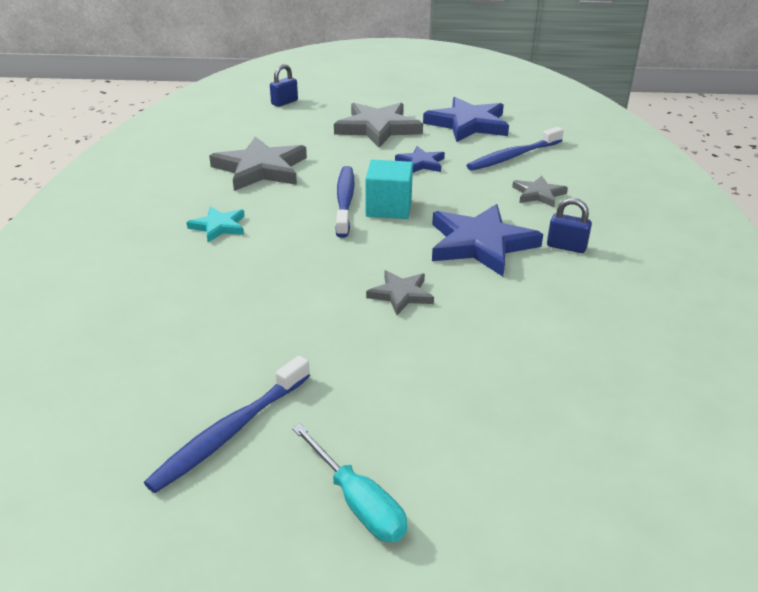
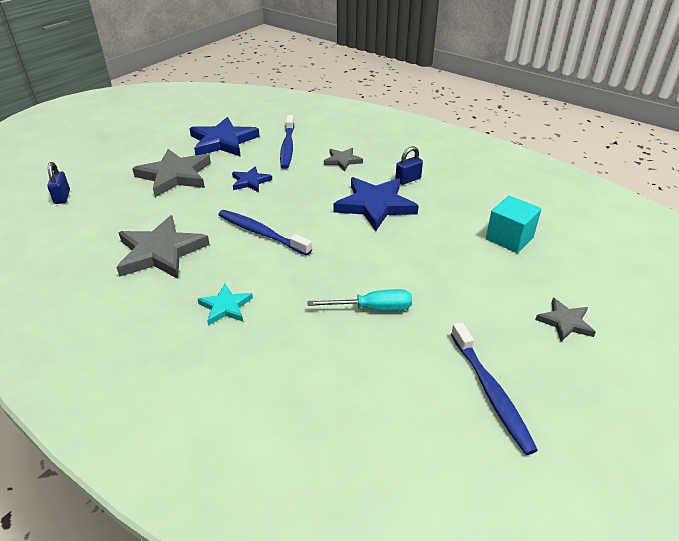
camera: 55 degrees left, 5 degrees up
(358, 502) = (586, 359): turquoise screwdriver -> turquoise screwdriver (372, 308)
(389, 208) = (293, 219): turquoise cube -> turquoise cube (509, 238)
(401, 294) = (401, 259): grey star -> grey star (565, 322)

